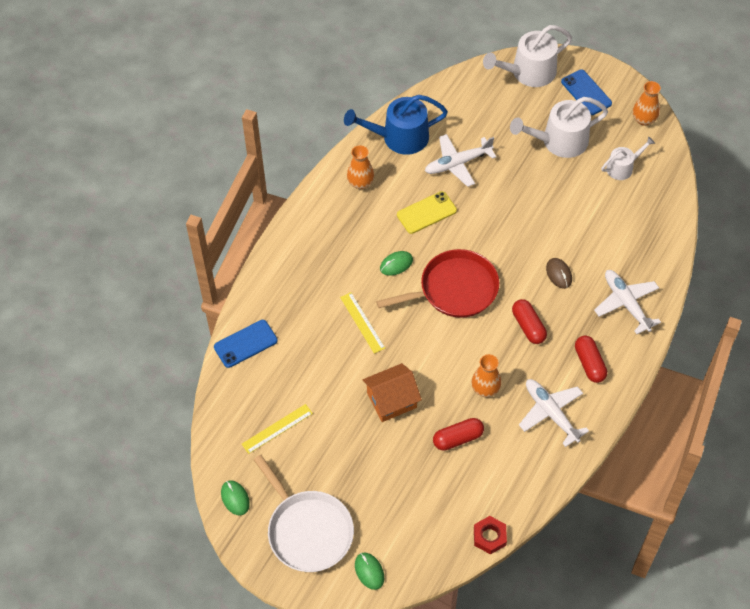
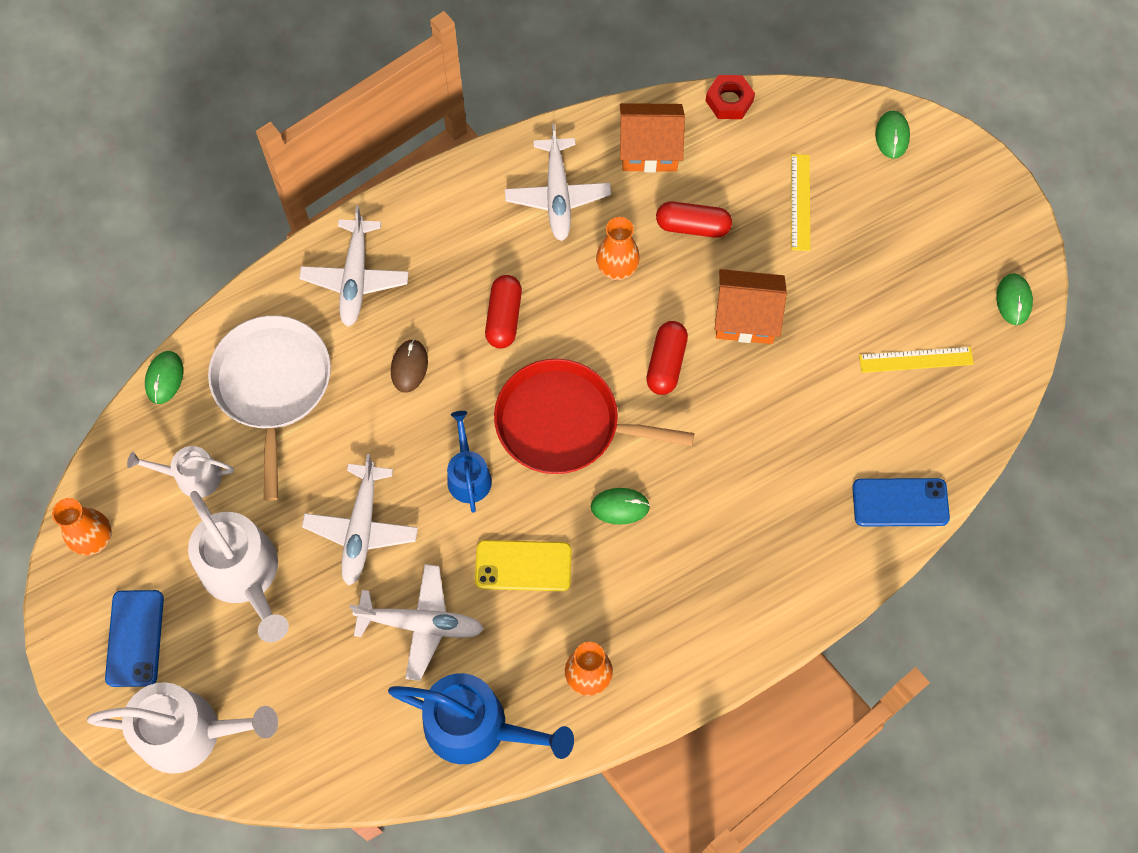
camera: 150 degrees left, 10 degrees up
(307, 530) = (941, 216): white pan -> white pan (273, 386)
(362, 322) = (721, 445): yellow ruler -> yellow ruler (800, 202)
(486, 238) = (468, 475): none -> blue watering can
(517, 474) = (649, 149): none -> orange house
(520, 188) = (361, 528): none -> white plane
(559, 141) = (244, 574): white watering can -> white watering can turned 45 degrees clockwise
(589, 363) = (464, 229): red capsule -> red capsule (666, 363)
(679, 202) = (164, 378): none -> green mouse

